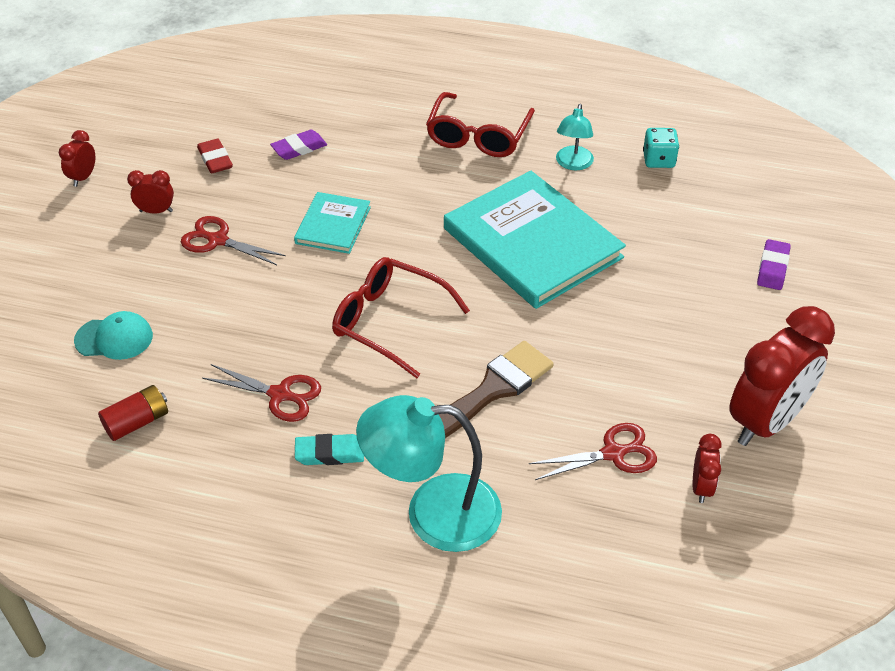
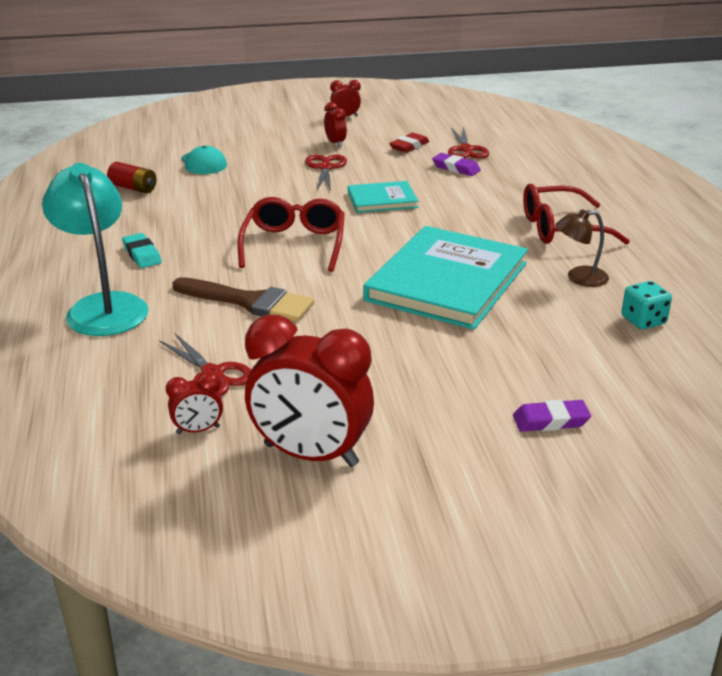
camera: 65 degrees right, 15 degrees down
(280, 395) = (188, 224): red scissors -> red scissors (466, 149)
(573, 164) = (579, 278): turquoise lamp -> brown lamp

